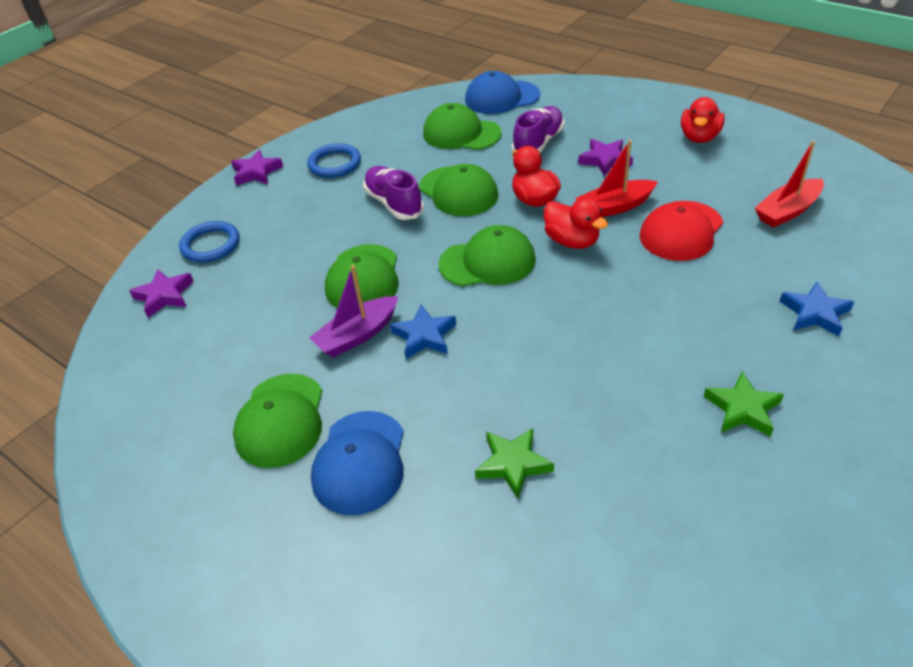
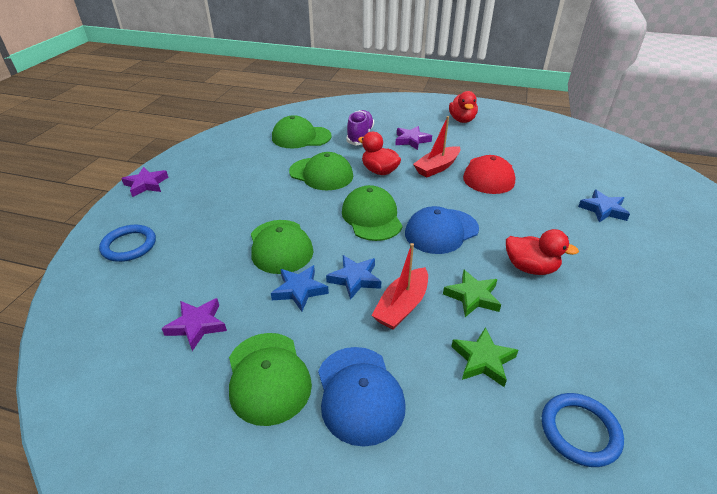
camera: 25 degrees left, 5 degrees down
(164, 296) = (101, 295): purple star -> purple star (197, 325)
(334, 164) = (212, 169): blue ring -> blue ring (579, 431)
(357, 335) = (299, 290): purple boat -> blue star
(394, 203) = (276, 189): purple shoe -> none
(488, 262) = (371, 217): green cap -> green cap turned 75 degrees counterclockwise
(501, 98) = (317, 112): blue cap -> blue cap (441, 231)
(572, 241) = (422, 193): red duck -> red duck (530, 268)
(742, 409) = (606, 279): green star -> green star (472, 296)
(787, 211) = (543, 154): red boat -> red boat (402, 306)

